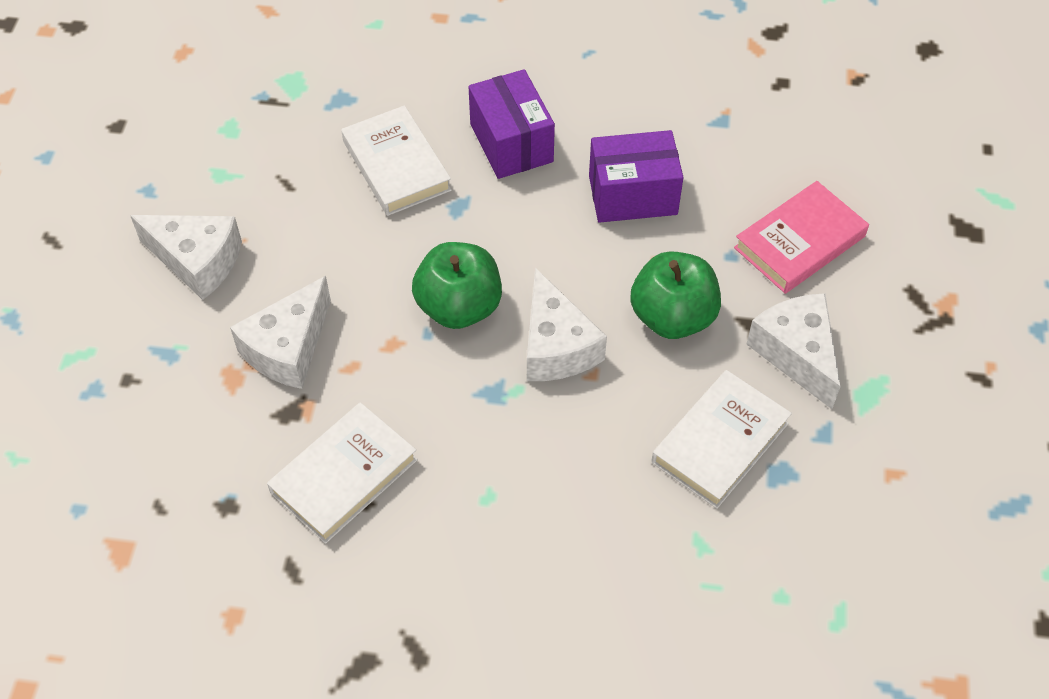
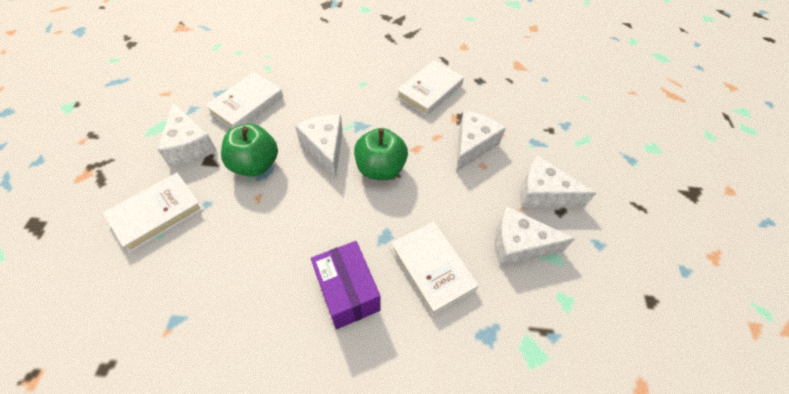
camera: 175 degrees right, 0 degrees up
(265, 191) = (519, 245): none -> white cheese
(632, 195) = (262, 247): purple box -> none
(799, 242) = (157, 214): pink book -> white book

